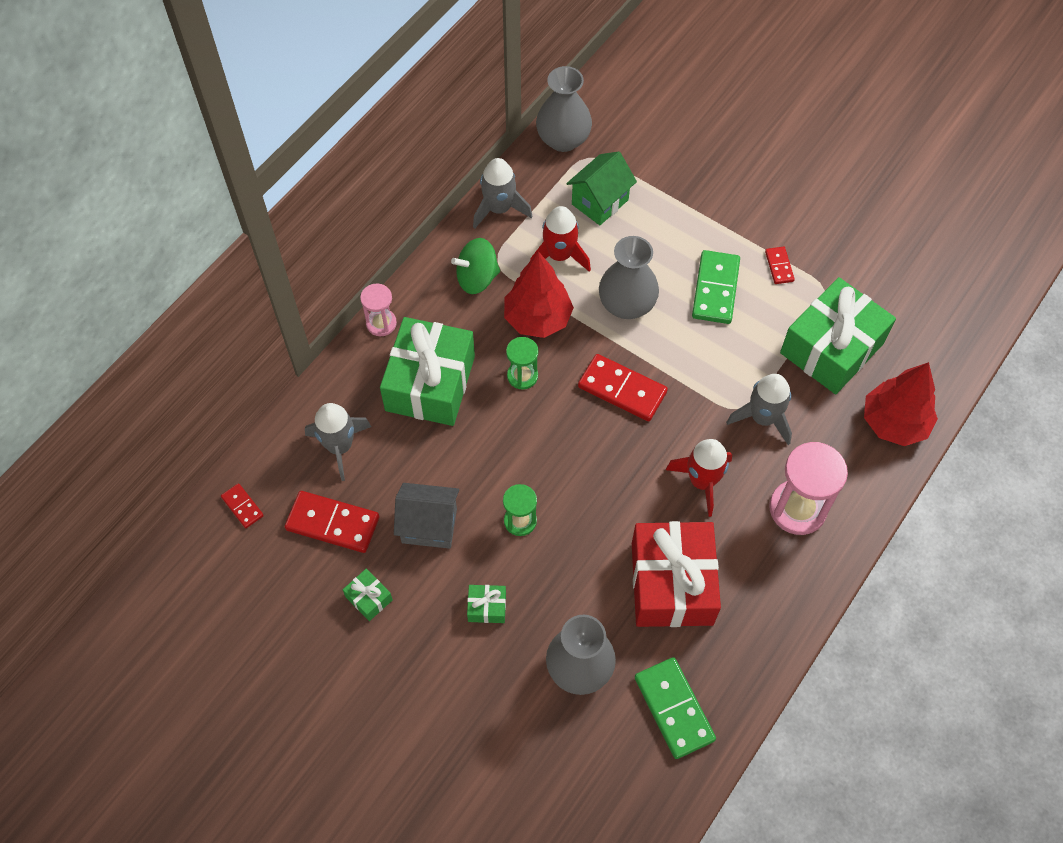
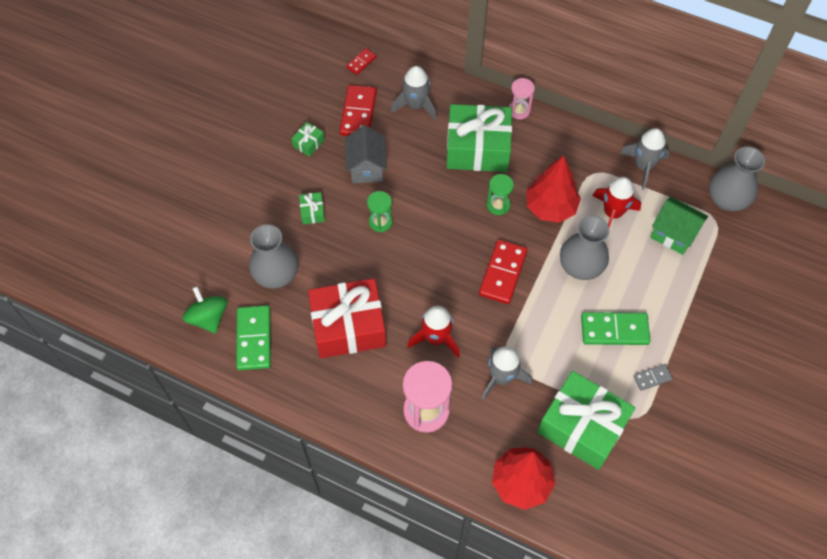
camera: 80 degrees right, 0 degrees up
(477, 278) = (575, 162): green spinning top -> green spinning top (208, 317)
(674, 708) = (254, 339): green domino -> green domino turned 60 degrees counterclockwise
(779, 266) = (652, 378): red domino -> grey domino

